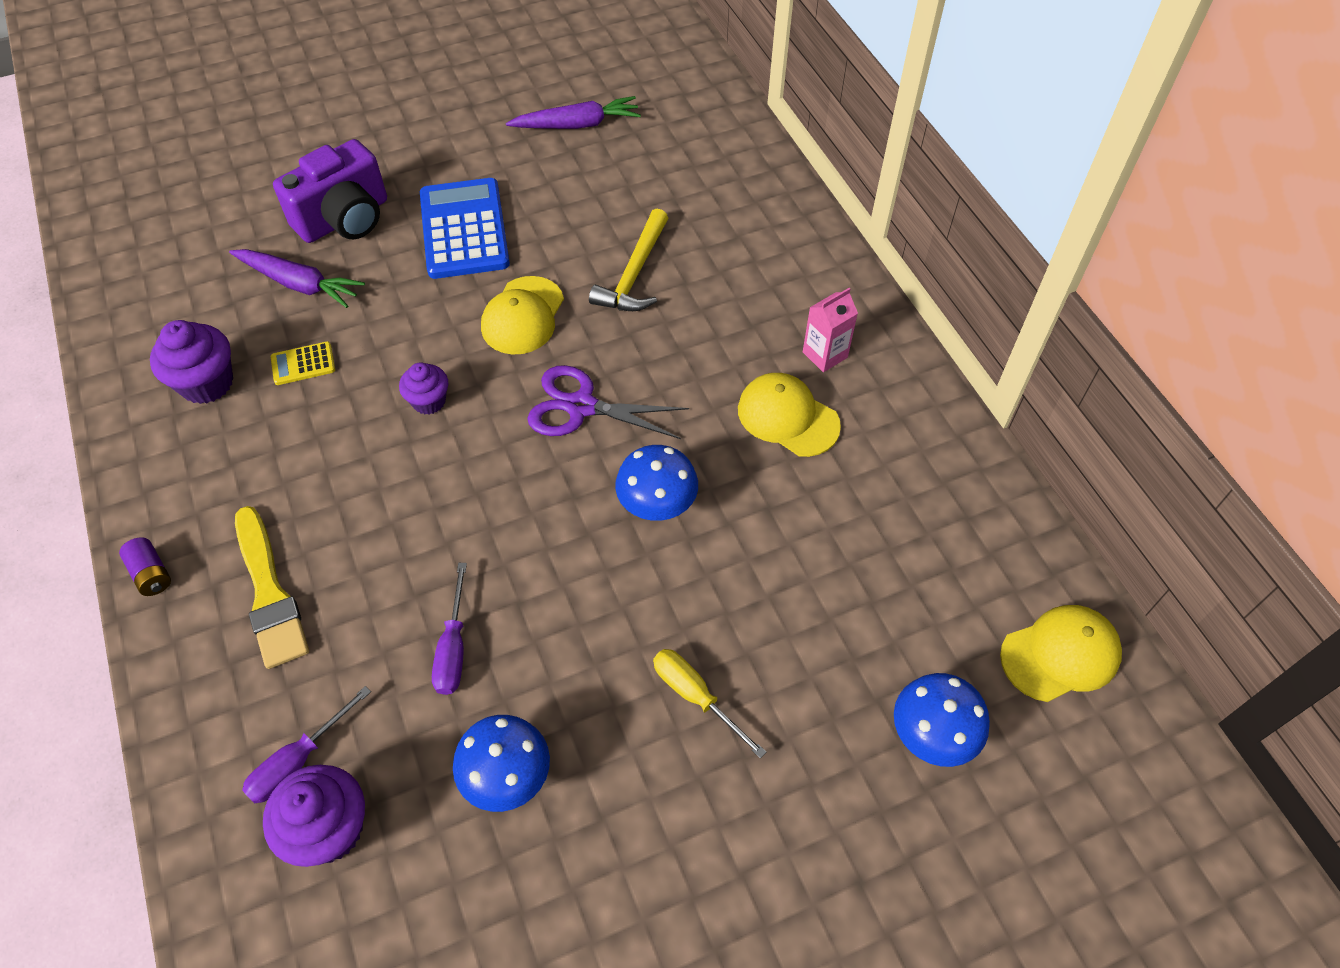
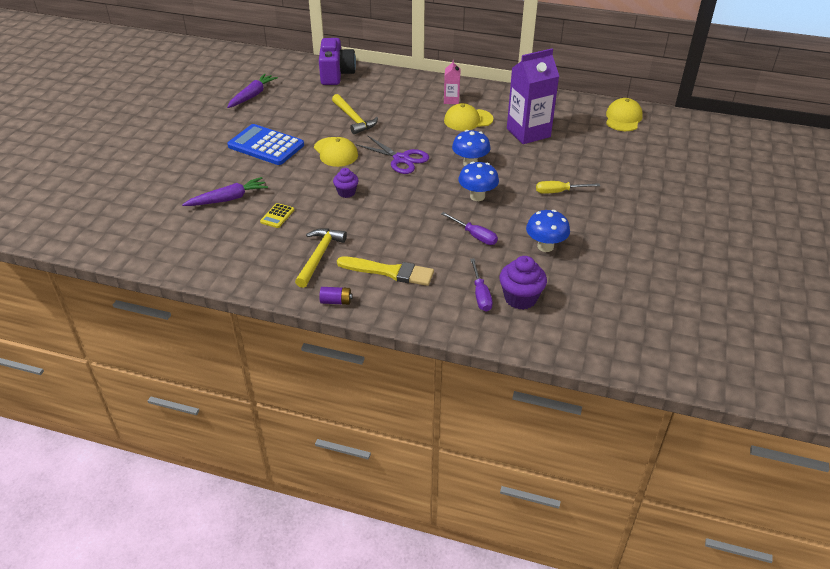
camera: 50 degrees left, 15 degrees down
(207, 383) = (248, 246): purple cupcake -> none
(244, 480) = (319, 256): none -> yellow hammer
(344, 219) = (208, 172): purple camera -> purple camera (336, 74)
(581, 406) = (401, 159): purple scissors -> purple scissors turned 105 degrees counterclockwise
(840, 529) = (528, 133): none -> purple carton
(931, 736) = (625, 154): blue mushroom -> blue mushroom (477, 196)

